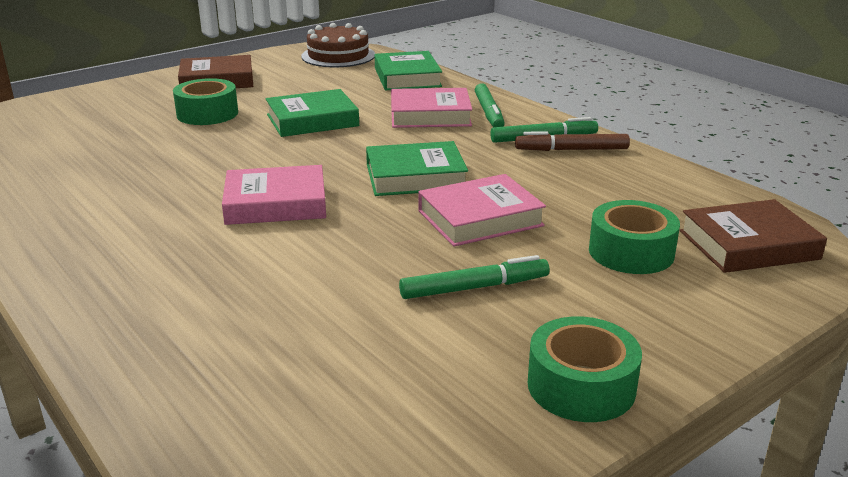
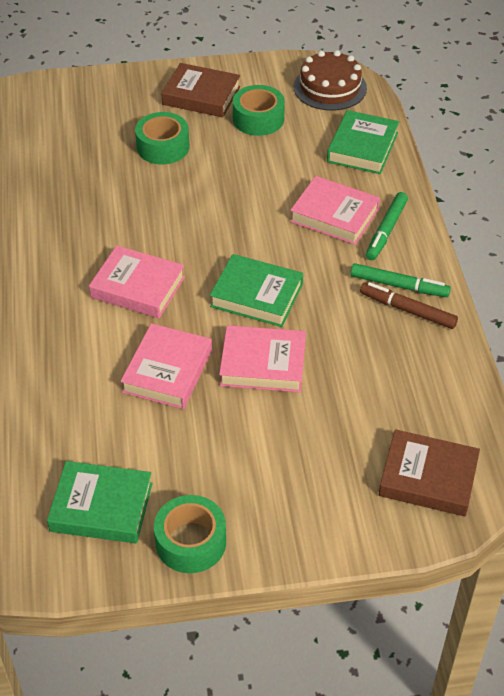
camera: 30 degrees right, 20 degrees up
(312, 120) = (235, 187): green book -> green book (101, 507)
(380, 253) = (167, 371): none -> pink book
(474, 287) = (200, 432): green marker -> none
(631, 252) = (335, 446): green tape -> green tape (258, 119)

